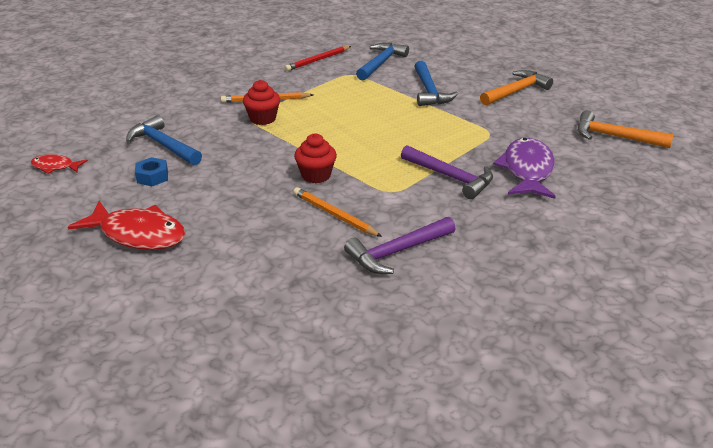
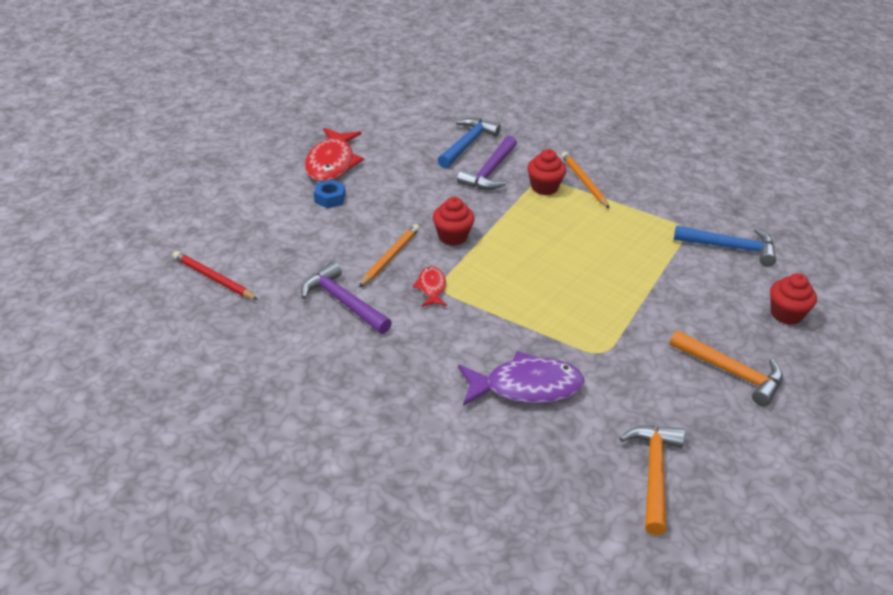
camera: 75 degrees right, 5 degrees up
(55, 167) = (411, 104): red fish -> red fish (431, 288)
(152, 177) = (414, 150): blue nut -> blue nut (330, 198)
(318, 60) = (703, 200): red pencil -> red pencil (213, 278)
(429, 91) = (679, 294): blue hammer -> none
(450, 177) = (486, 326): purple hammer -> purple hammer (490, 172)
(459, 62) = (786, 314): none -> red cupcake

